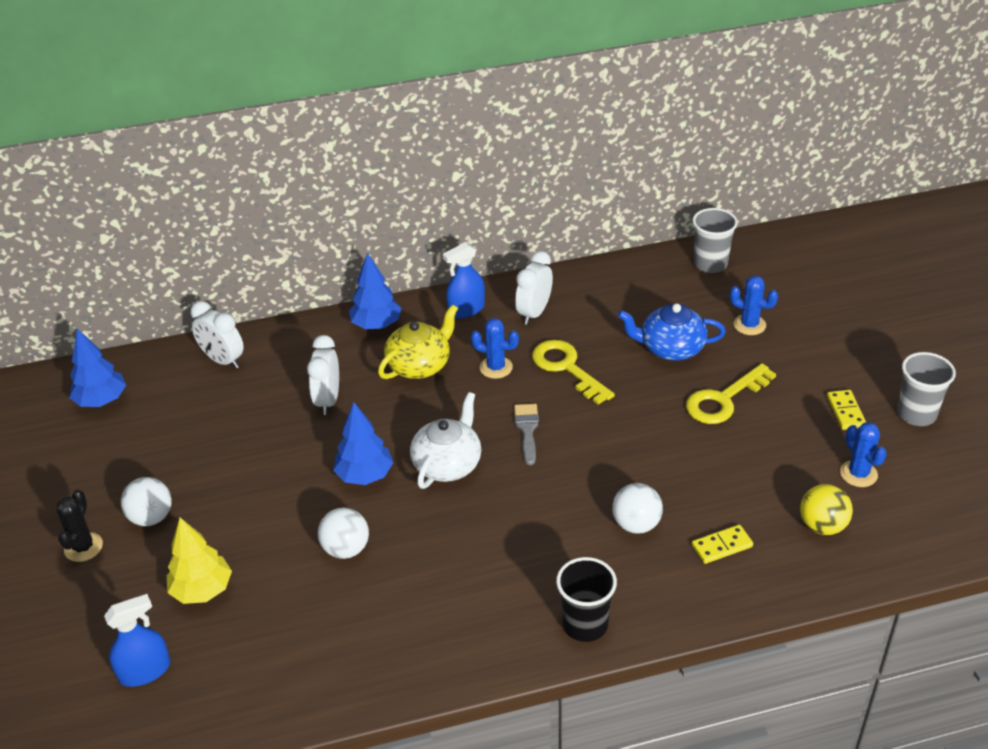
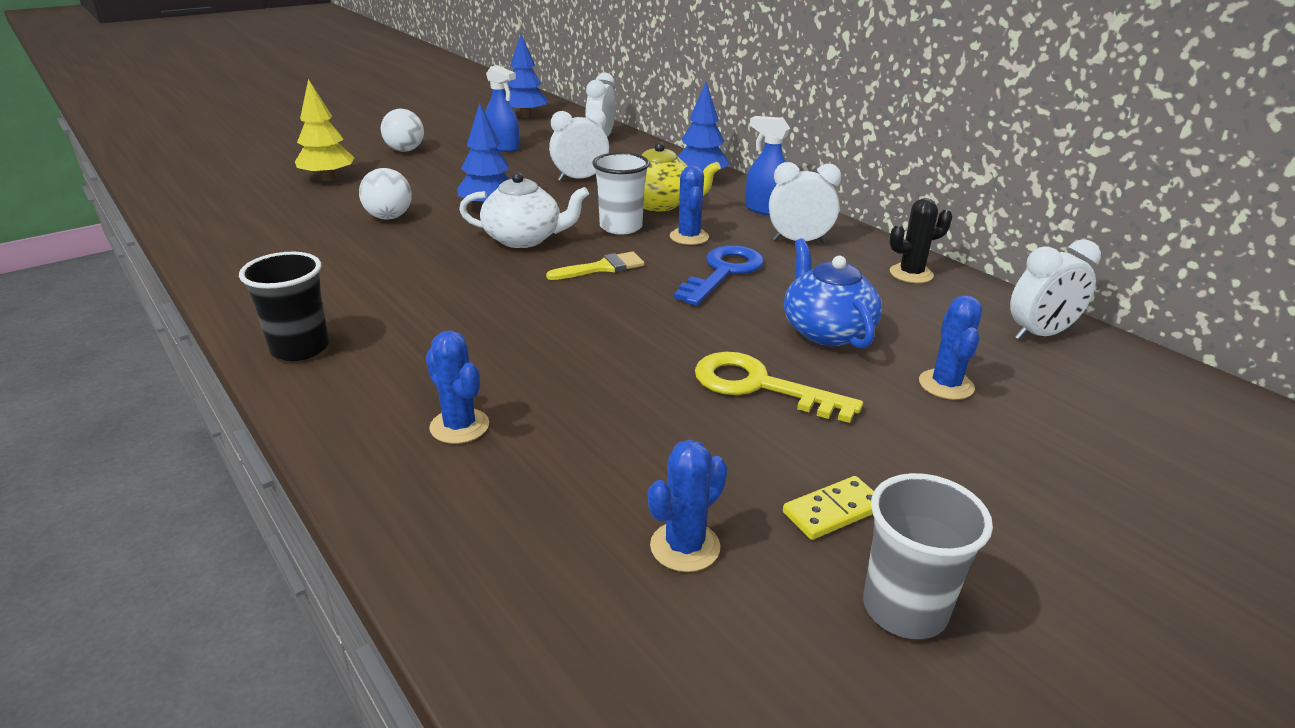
camera: 65 degrees right, 10 degrees down
(83, 547) = (367, 139): black cactus -> black cactus (911, 274)
(145, 671) = (239, 177): blue spray bottle -> blue spray bottle (503, 147)
(455, 401) = (621, 227): none -> white cup
(527, 430) = (602, 268): grey brush -> yellow brush
(567, 368) = (723, 272): yellow key -> blue key
(636, 524) = (477, 356): white ball -> none
(710, 264) = (1040, 334): grey cup -> white clock
(722, 546) = (459, 426): yellow domino -> blue cactus
(822, 526) = (537, 519): yellow ball -> none

